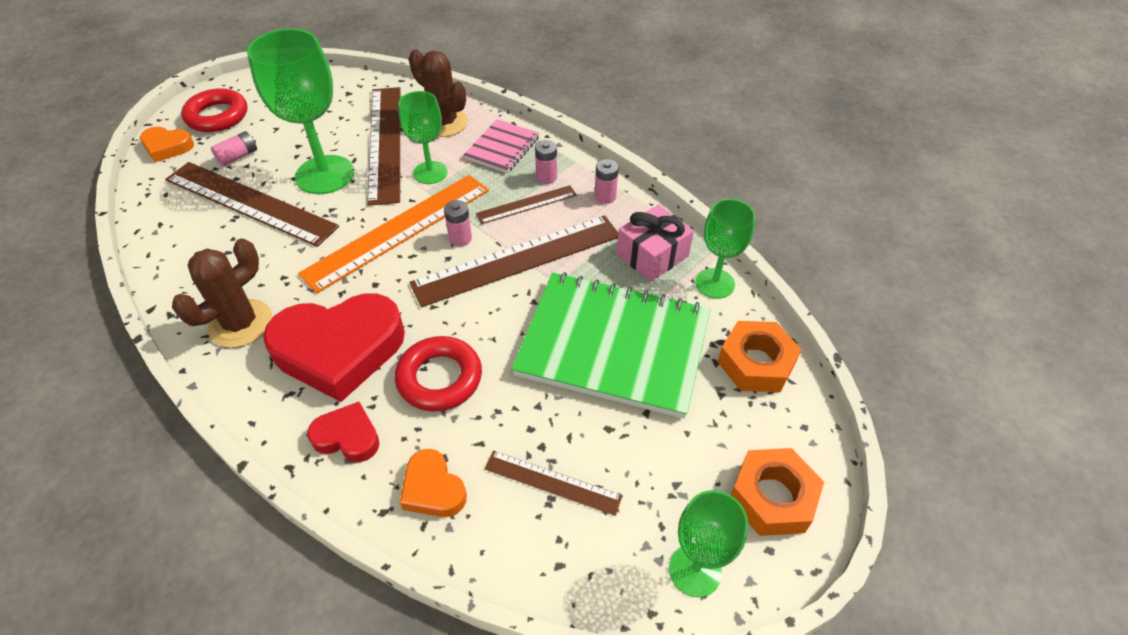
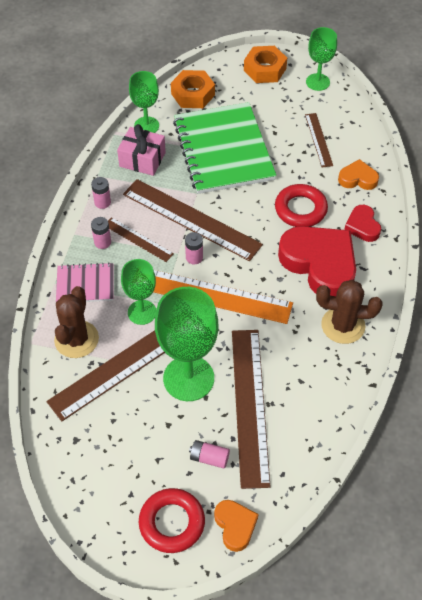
camera: 120 degrees left, 5 degrees up
(433, 489) = (358, 179): orange heart -> orange heart turned 105 degrees counterclockwise

